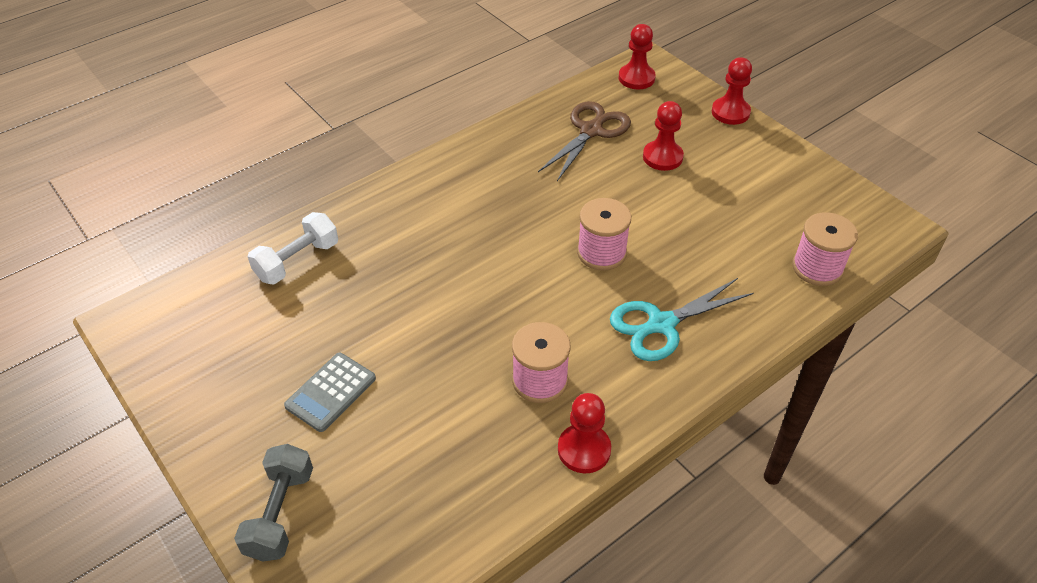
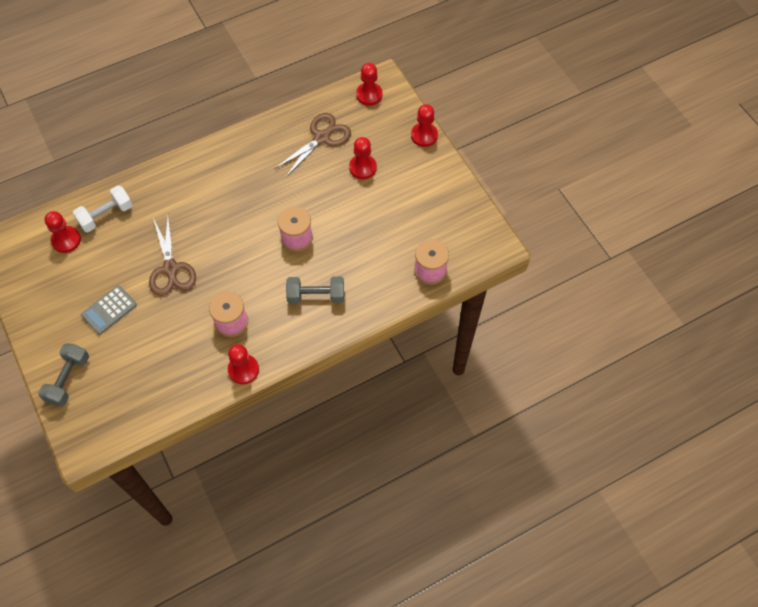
camera: 10 degrees right, 15 degrees up
(239, 302) = (66, 240): none -> red pawn
(419, 319) = (171, 269): none -> brown scissors
(661, 325) = (316, 296): turquoise scissors -> grey dumbbell

